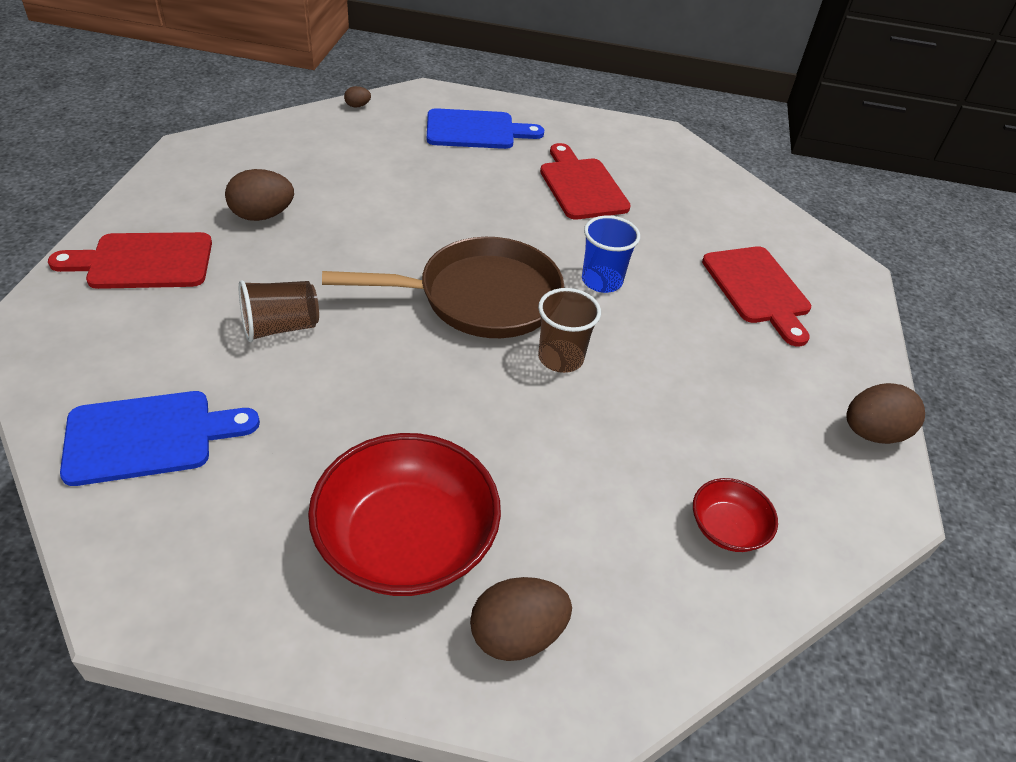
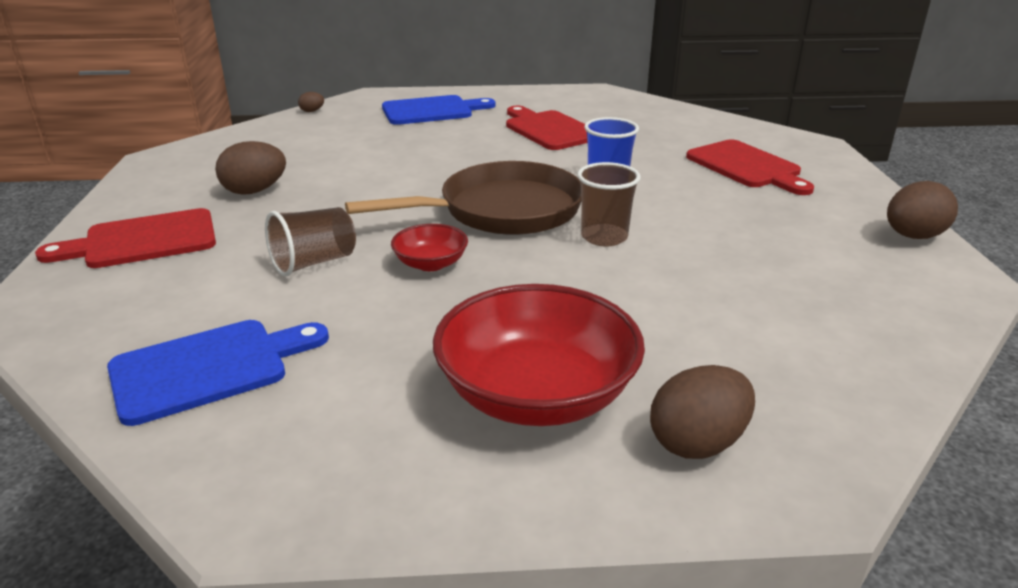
camera: 10 degrees left, 15 degrees down
(727, 528) = (839, 322): red bowl -> red bowl (430, 263)

